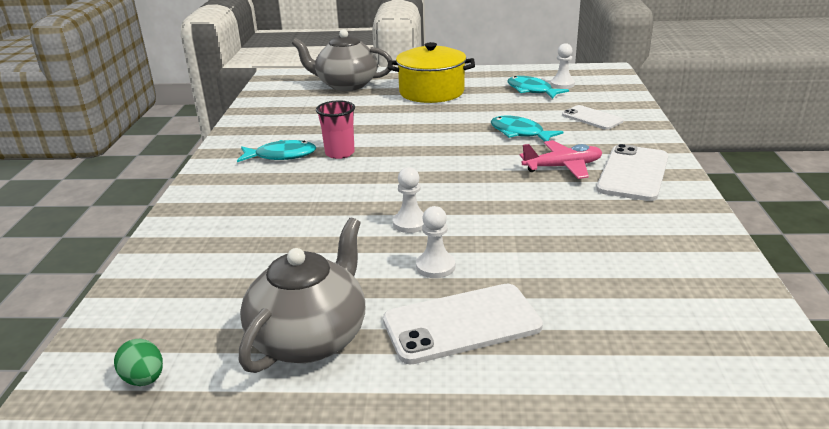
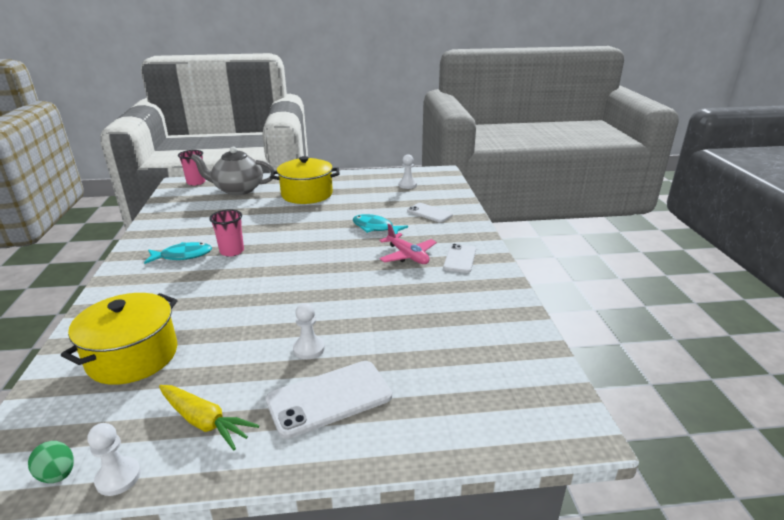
camera: 10 degrees left, 0 degrees up
(225, 261) = (133, 356): none -> yellow pot
(295, 75) = (196, 182): none -> pink cup
(310, 338) = (205, 422): grey teapot -> yellow carrot
(410, 223) = (289, 311): white pawn -> white pawn (118, 477)
(531, 90) = (384, 191): turquoise fish -> none
(562, 167) = (407, 256): pink plane -> pink plane turned 75 degrees clockwise
(633, 173) = (460, 258): white phone -> white phone, size x0.63

